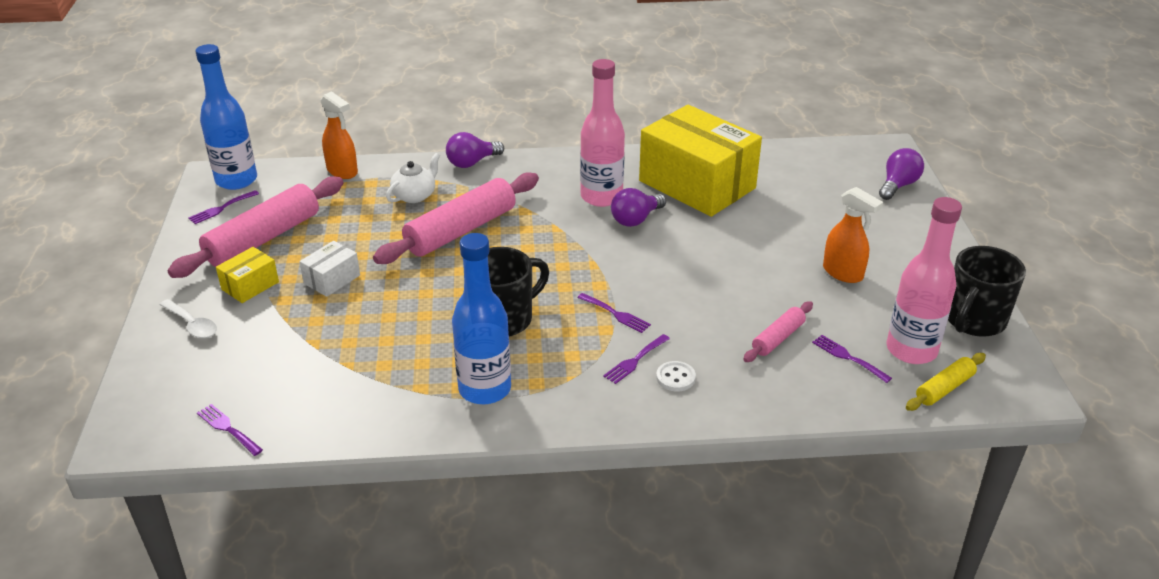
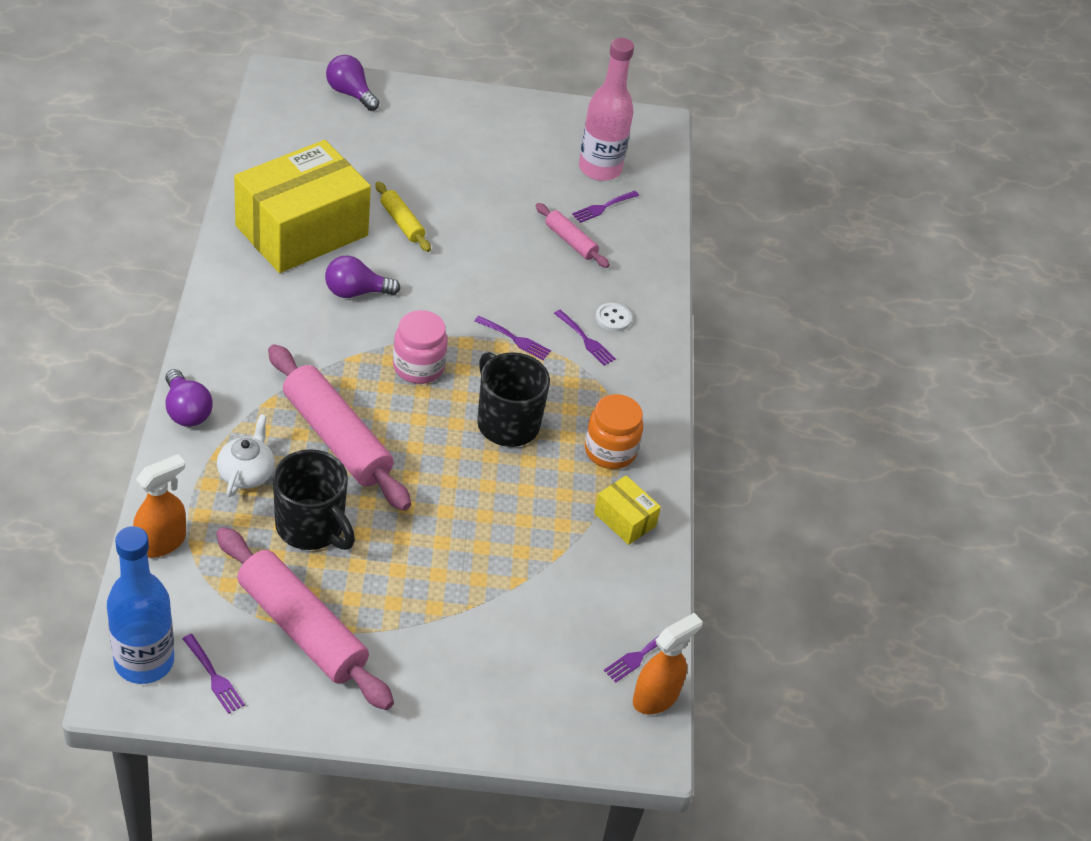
camera: 90 degrees left, 10 degrees up
(192, 325) = (464, 695): white spoon -> none
(250, 285) = (399, 641): yellow box -> yellow box (624, 519)
(332, 279) = (405, 562): white box -> none
(415, 195) = (246, 473): white teapot -> white teapot turned 60 degrees clockwise
(485, 389) = (610, 451): blue bottle -> orange jar
(557, 262) = (418, 367): none -> pink jar
(601, 197) = (303, 310): pink bottle -> none
(616, 314) = (515, 339): purple fork -> purple fork turned 75 degrees clockwise
(636, 219) = (356, 292): purple light bulb -> purple light bulb turned 120 degrees clockwise
(843, 273) = (485, 174): orange spray bottle -> orange spray bottle (656, 697)
(944, 388) = (649, 167): yellow rolling pin -> yellow rolling pin (402, 223)
(973, 320) = (568, 121): black mug -> black mug (311, 527)

